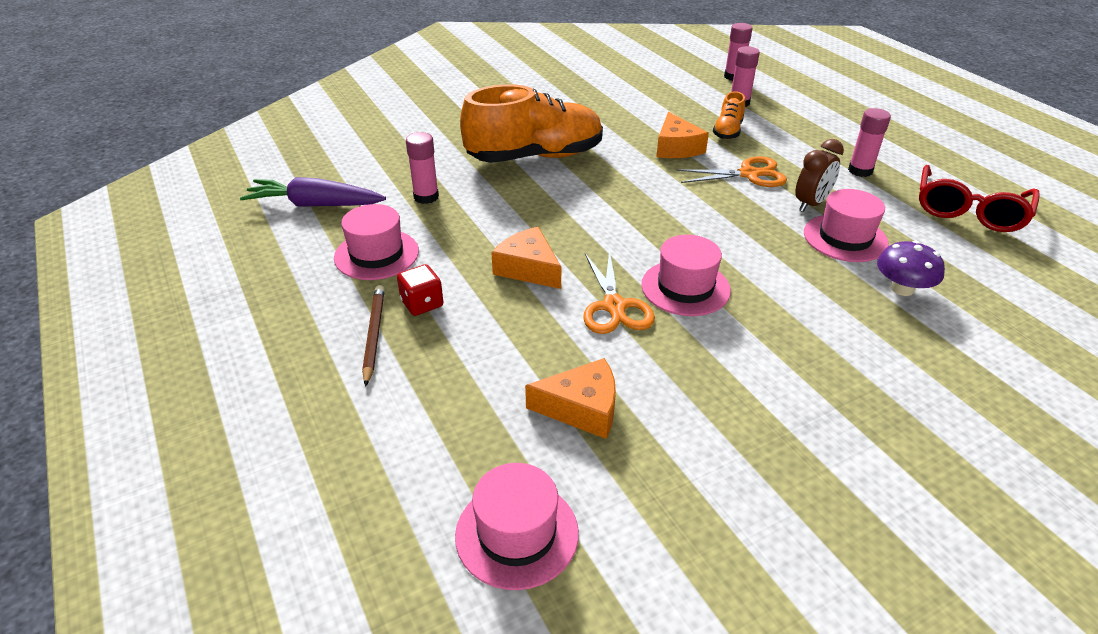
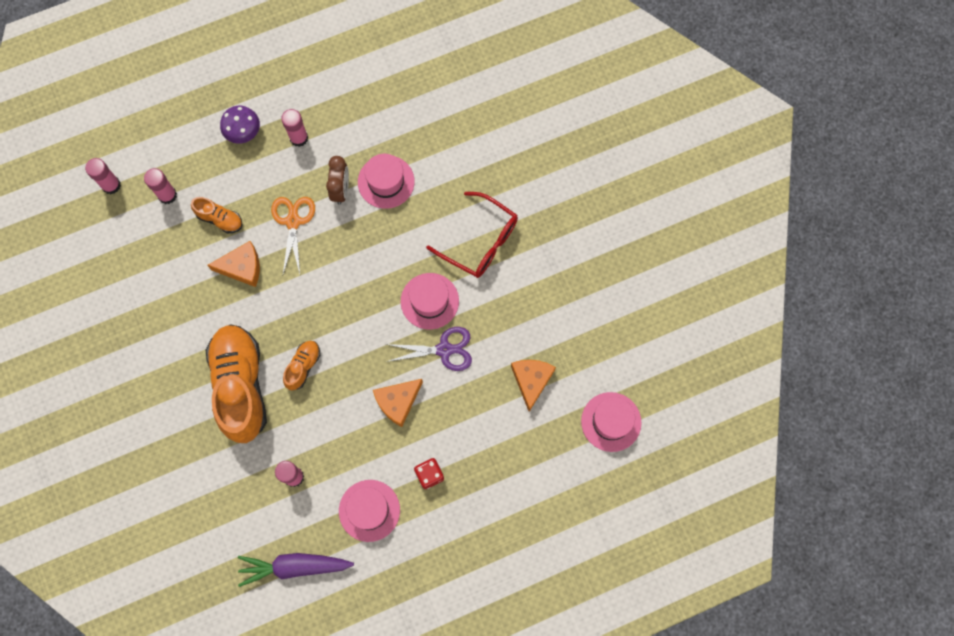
camera: 85 degrees left, 35 degrees up
(315, 205) = (294, 566): purple carrot -> purple carrot turned 75 degrees clockwise
(374, 335) = (458, 504): brown pencil -> none
(565, 193) = (303, 366): none -> orange shoe
(614, 306) = (444, 349): orange scissors -> purple scissors
(811, 204) = (341, 190): brown clock -> brown clock turned 45 degrees clockwise
(902, 289) = (444, 168): purple mushroom -> purple mushroom (243, 131)
(969, 211) = (363, 87): red glasses -> red glasses (481, 242)

